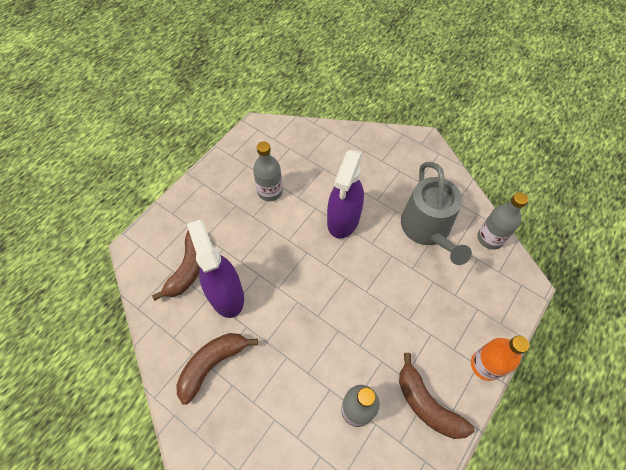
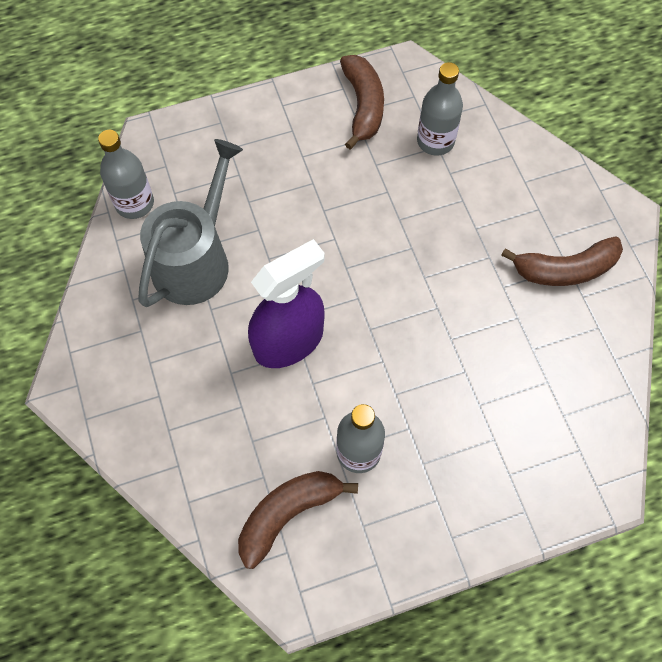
camera: 145 degrees left, 5 degrees up
(189, 268) = (539, 405): brown banana -> brown banana (288, 514)
(226, 294) = (507, 338): purple spray bottle -> none
(485, 365) = (275, 100): orange bottle -> none

